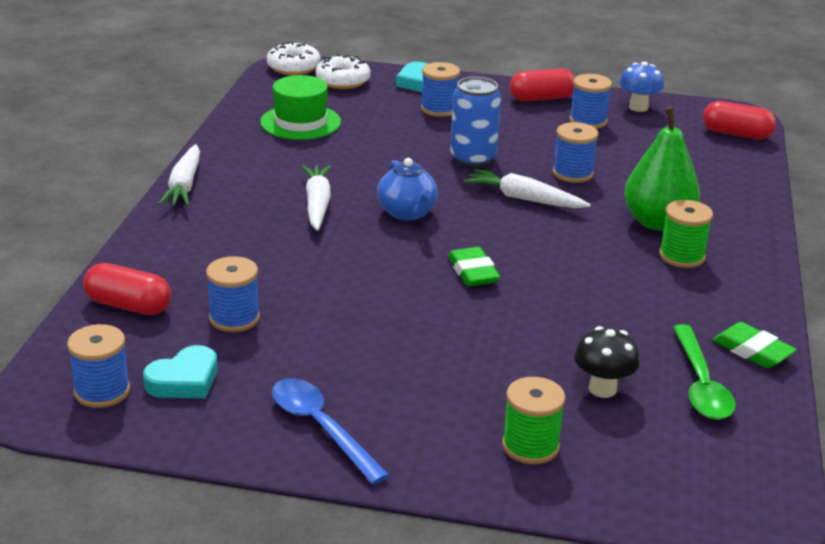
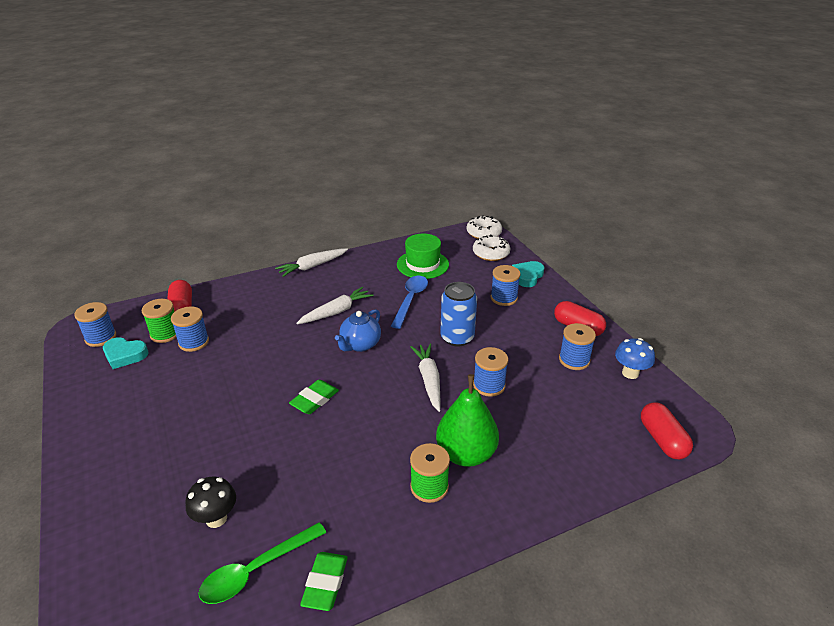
camera: 55 degrees right, 5 degrees up
(321, 428) = (105, 419): blue spoon -> blue spoon (410, 300)
(530, 446) = (129, 512): green spool -> green spool (165, 334)

